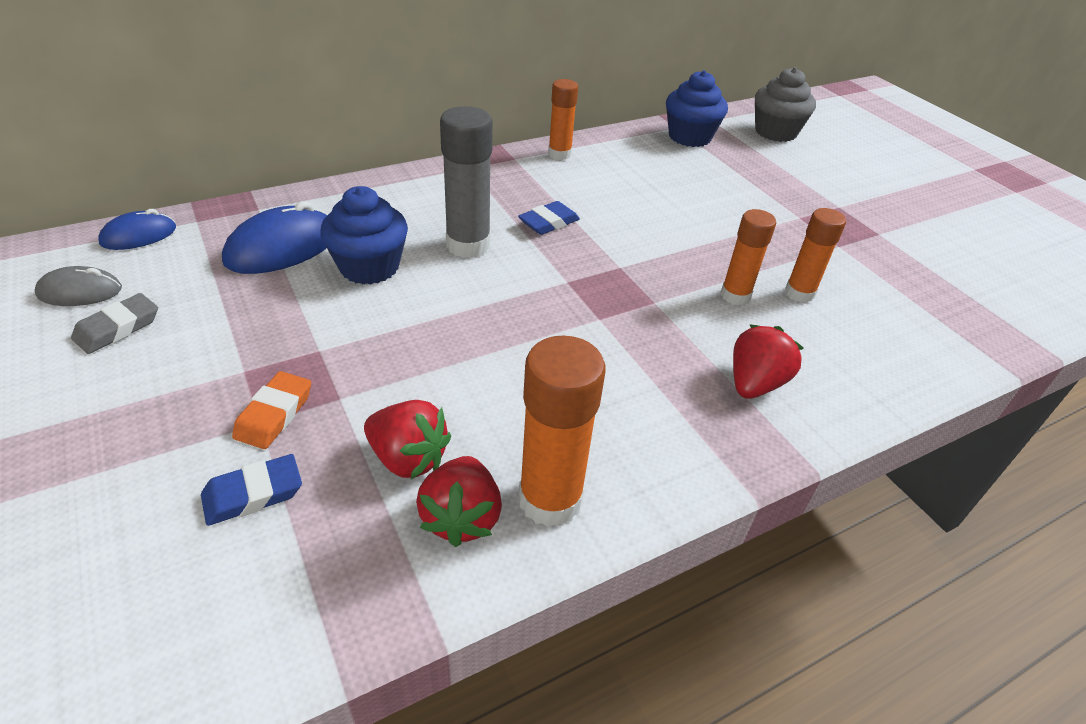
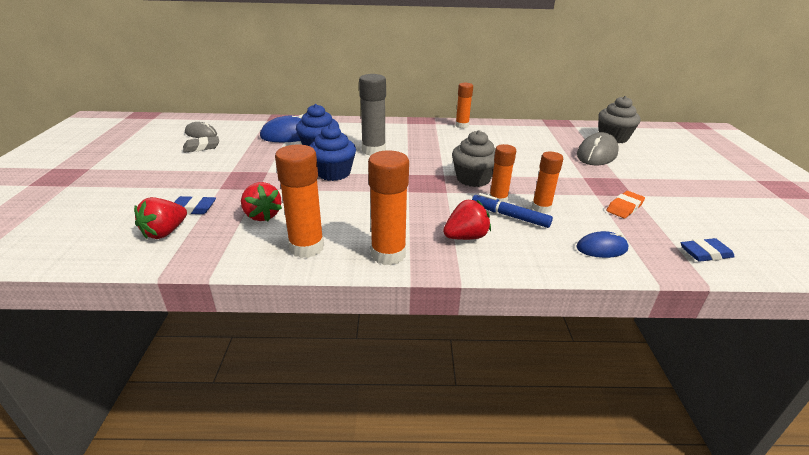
camera: 30 degrees right, 10 degrees down
(139, 236) = (240, 121): blue mouse -> blue mouse (601, 248)
(274, 414) = (227, 187): orange eraser -> orange eraser (624, 207)
(461, 517) = (262, 241): red strawberry -> red strawberry (165, 232)
(549, 222) = (424, 150): blue eraser -> blue eraser (705, 253)
(668, 263) = (473, 179): none -> grey cupcake
(683, 461) = (388, 254): none -> orange glue stick
(689, 137) = (550, 131): blue cupcake -> blue cupcake (333, 173)
(775, 321) = (509, 216): none -> blue marker
(781, 169) = (596, 154): none -> grey mouse

